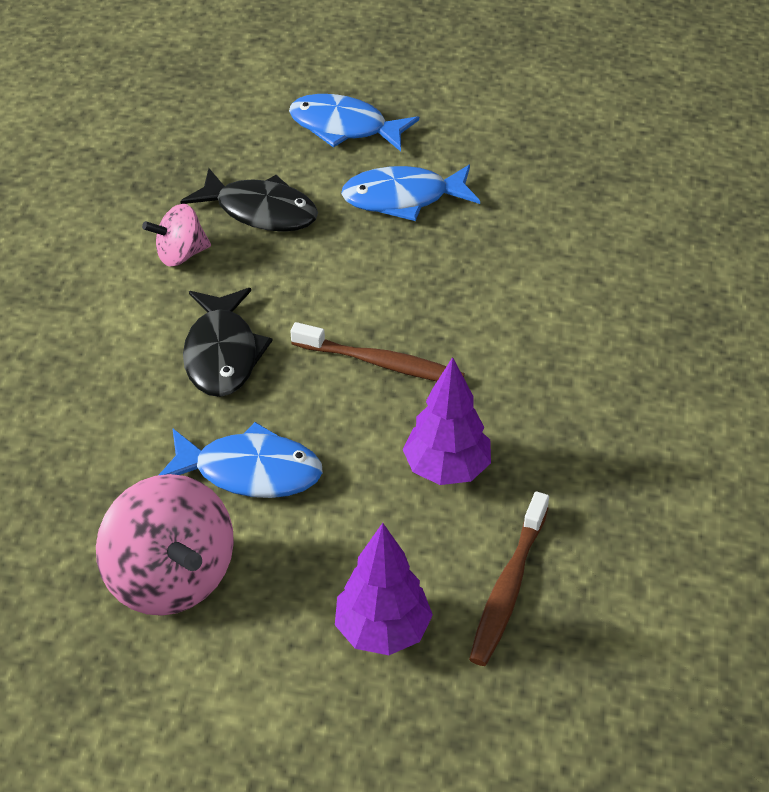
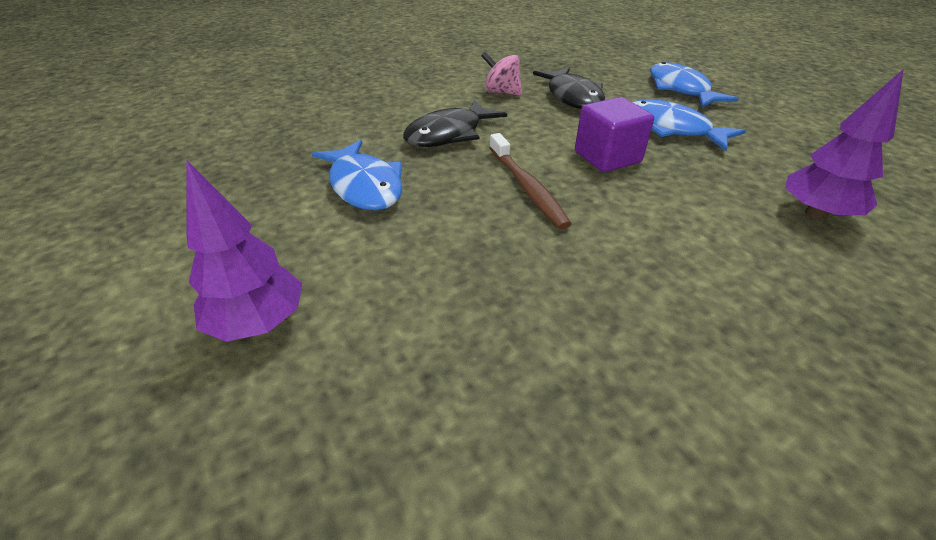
camera: 50 degrees right, 5 degrees down
(171, 578) = (240, 201): pink spinning top -> none
(396, 277) = (607, 157): none -> purple cube
(447, 469) = (470, 267): purple tree -> purple tree (815, 214)
(508, 588) = (375, 380): brown toothbrush -> none

